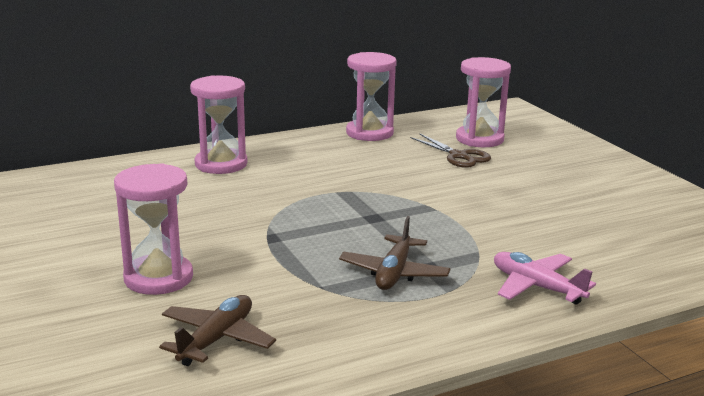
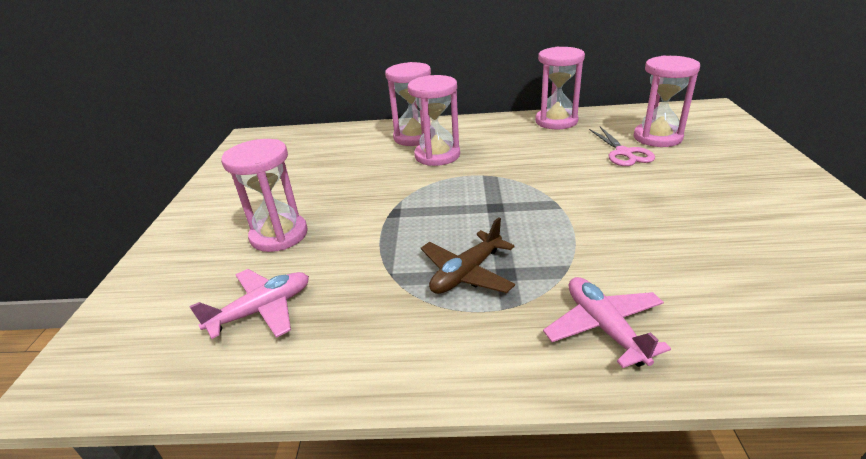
camera: 30 degrees right, 10 degrees up
(216, 339) = (262, 310): brown plane -> pink plane
(267, 179) = (437, 155): none -> pink hourglass
(458, 156) = (623, 153): brown scissors -> pink scissors

